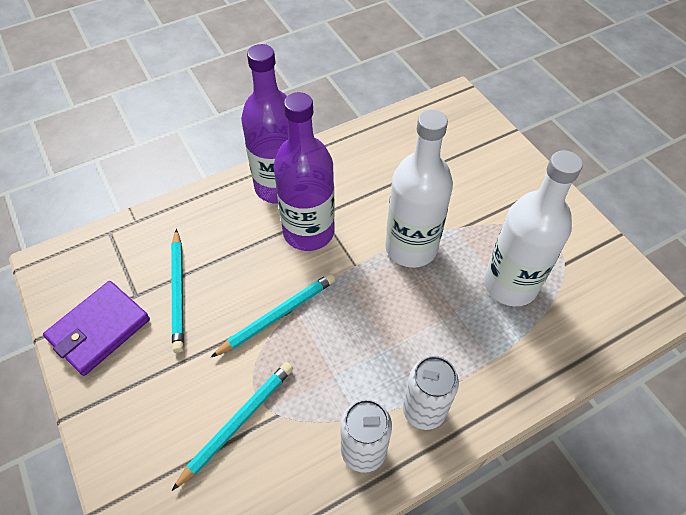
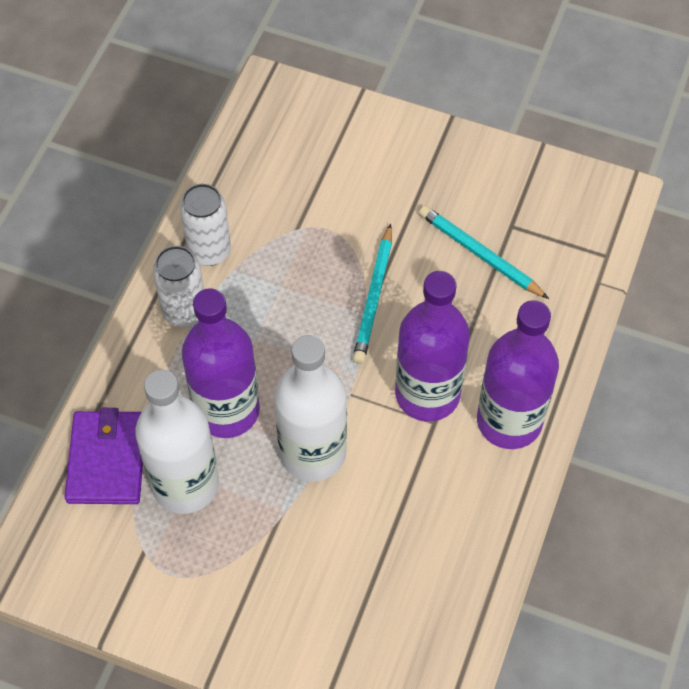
camera: 140 degrees right, 5 degrees up
(99, 329) = (505, 182): purple wallet -> purple wallet (107, 460)
(238, 422) = (322, 203): turquoise pencil -> none
(447, 312) = (227, 410): none -> purple bottle

